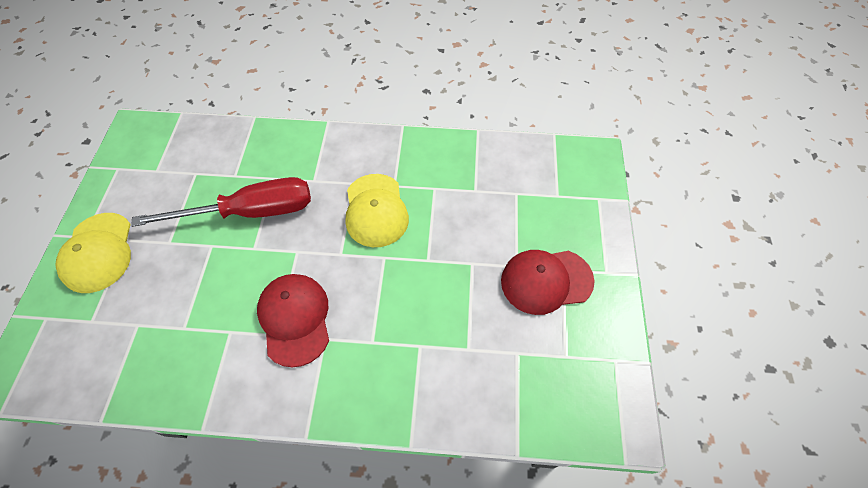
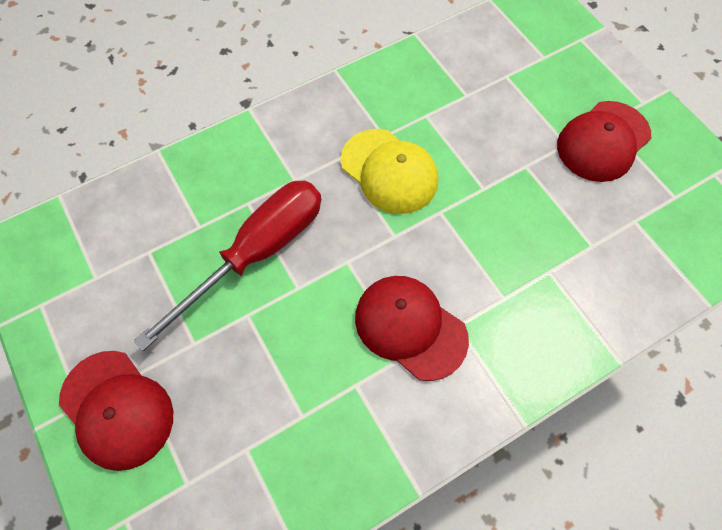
camera: 35 degrees left, 5 degrees up
(98, 252) = (117, 409): yellow cap -> red cap

